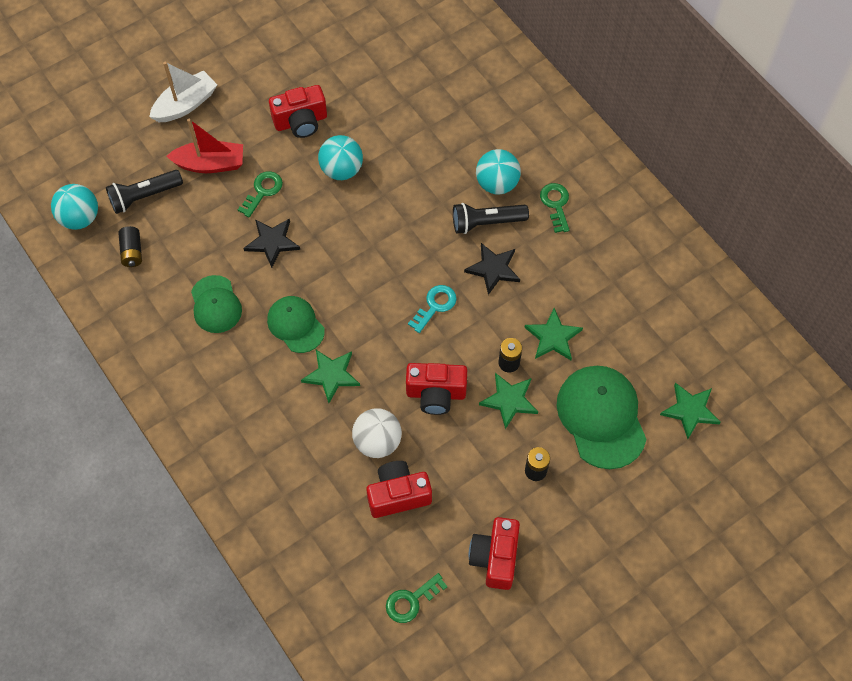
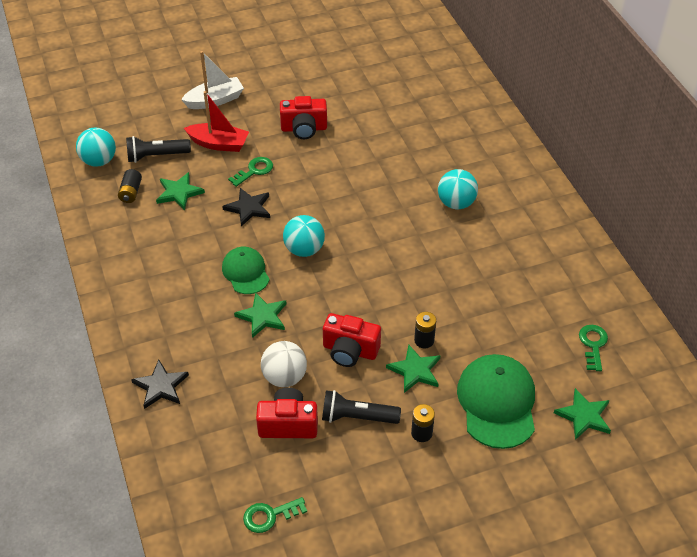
camera: 15 degrees right, 15 degrees down
(216, 304) = (184, 243): green cap -> none
(341, 170) = (326, 168): turquoise ball -> turquoise ball (304, 250)
(435, 306) = (372, 283): turquoise key -> none
(486, 222) = (438, 230): black flashlight -> black flashlight (357, 417)
(493, 269) = (433, 265): black star -> black star (161, 386)
(495, 558) = (360, 498): red camera -> none
(553, 337) = (471, 329): green star -> green star (179, 192)
(556, 204) = (504, 228): green key -> green key (593, 345)

